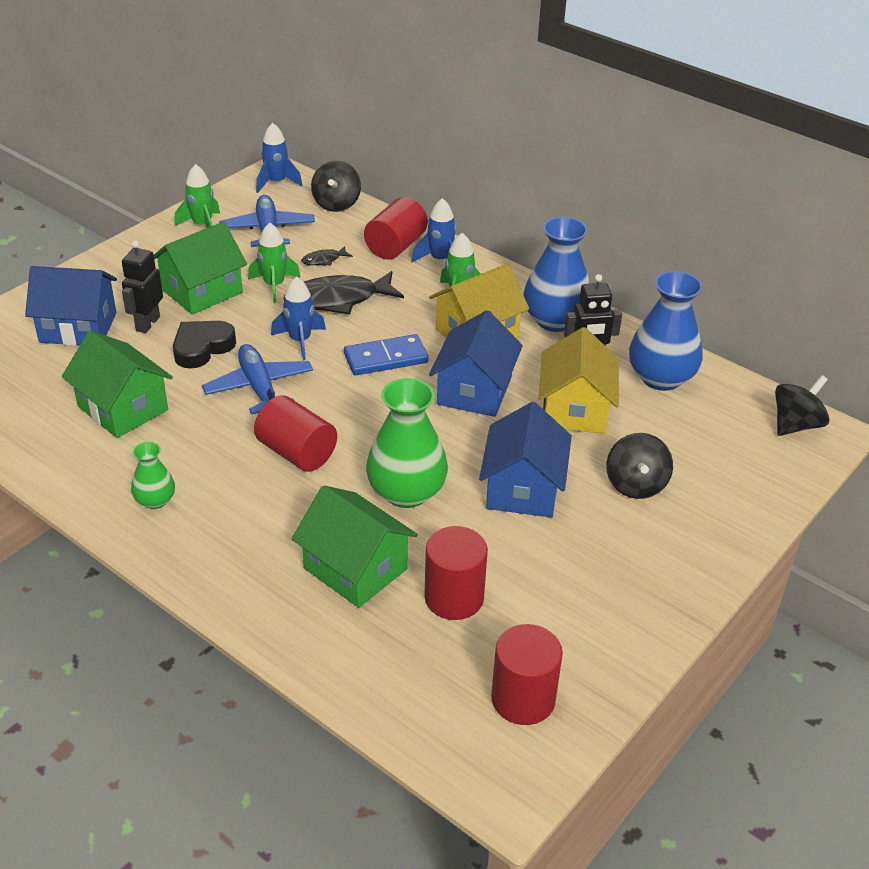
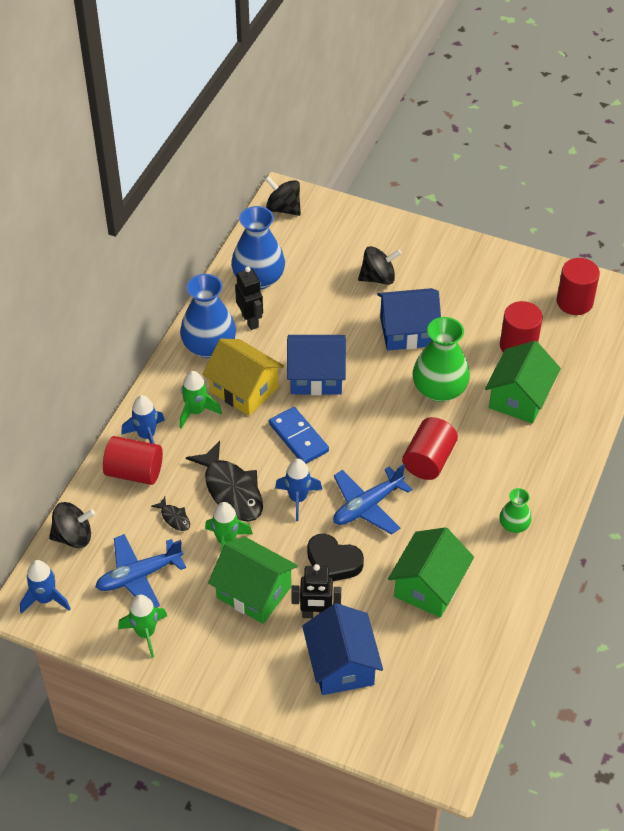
camera: 105 degrees left, 10 degrees up
(575, 409) = (314, 318): yellow house -> none

